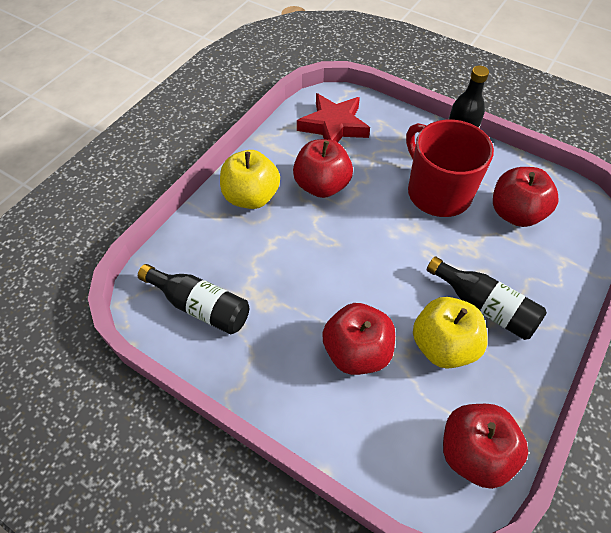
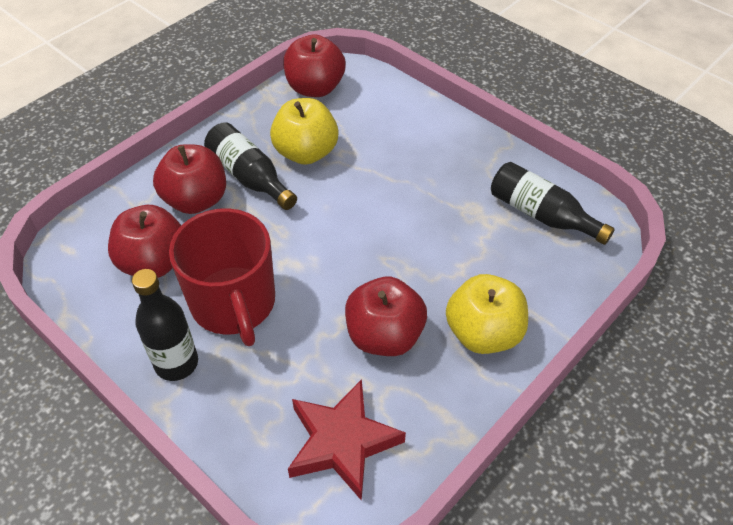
camera: 170 degrees left, 5 degrees down
(356, 352) = (388, 158): red apple -> red apple (196, 200)

